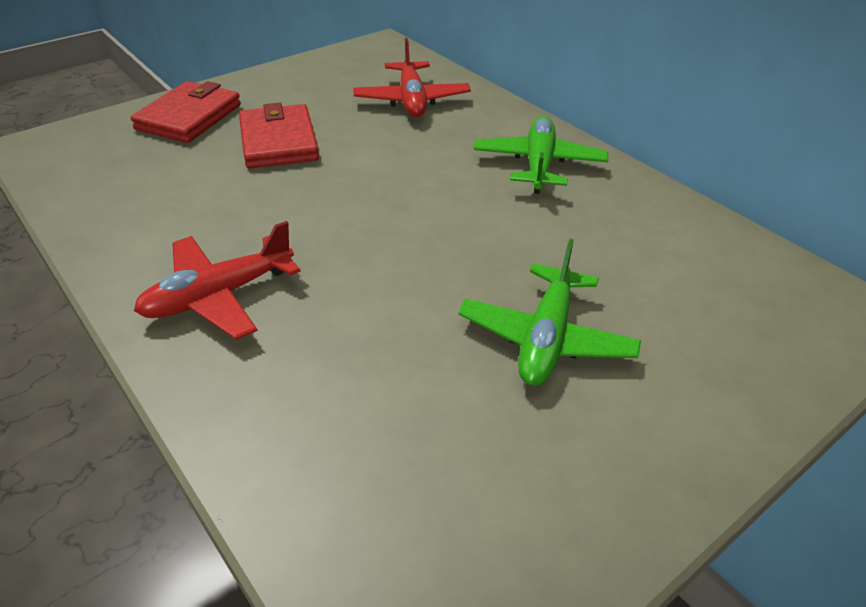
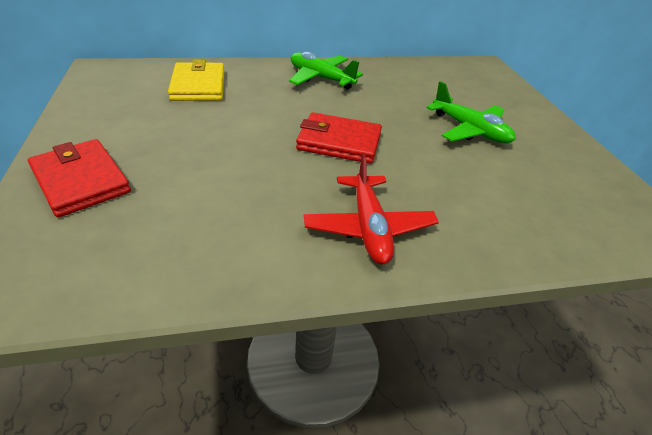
camera: 65 degrees left, 0 degrees up
(278, 141) = (186, 149): red wallet -> red wallet (339, 142)
(411, 100) = (198, 86): red plane -> yellow wallet

